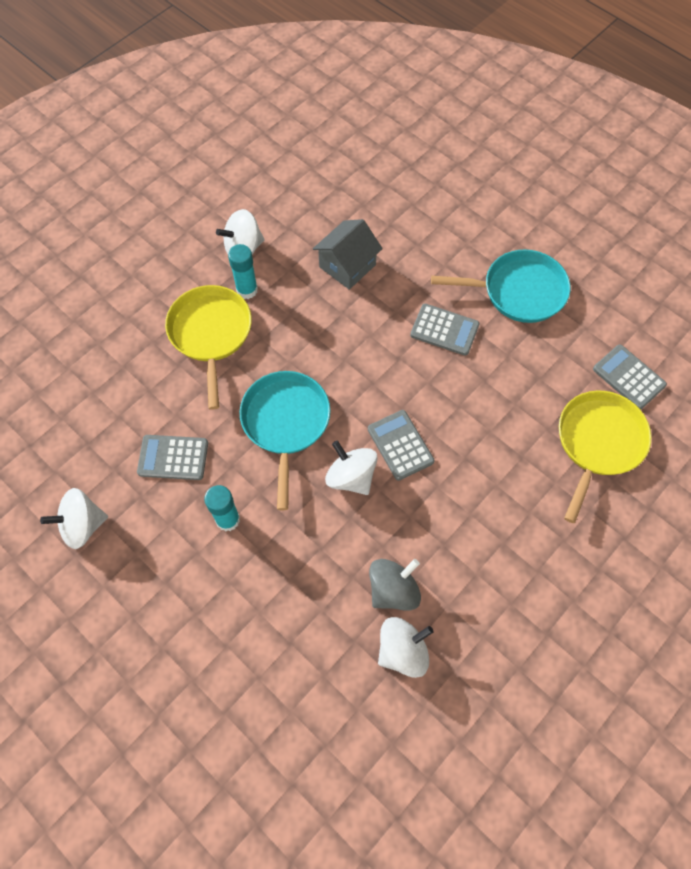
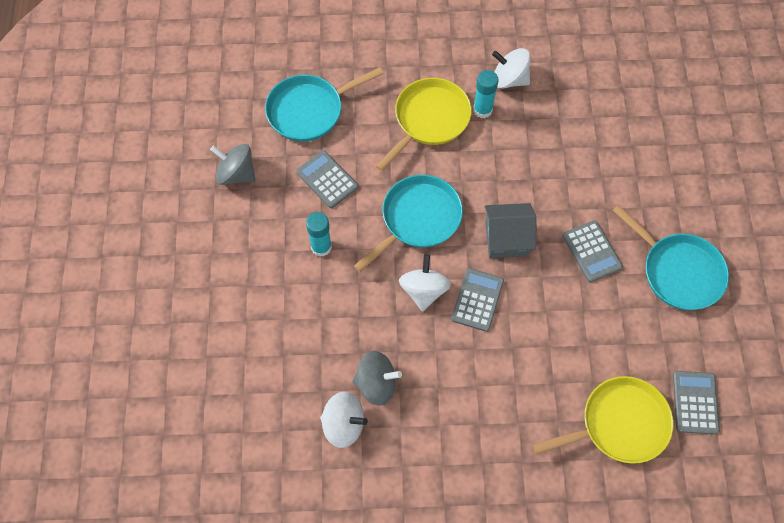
camera: 45 degrees right, 0 degrees up
(83, 525) = (236, 174): white spinning top -> grey spinning top
(95, 412) = (309, 110): none -> turquoise pan
(347, 266) = (569, 149): grey house -> grey house (506, 239)

